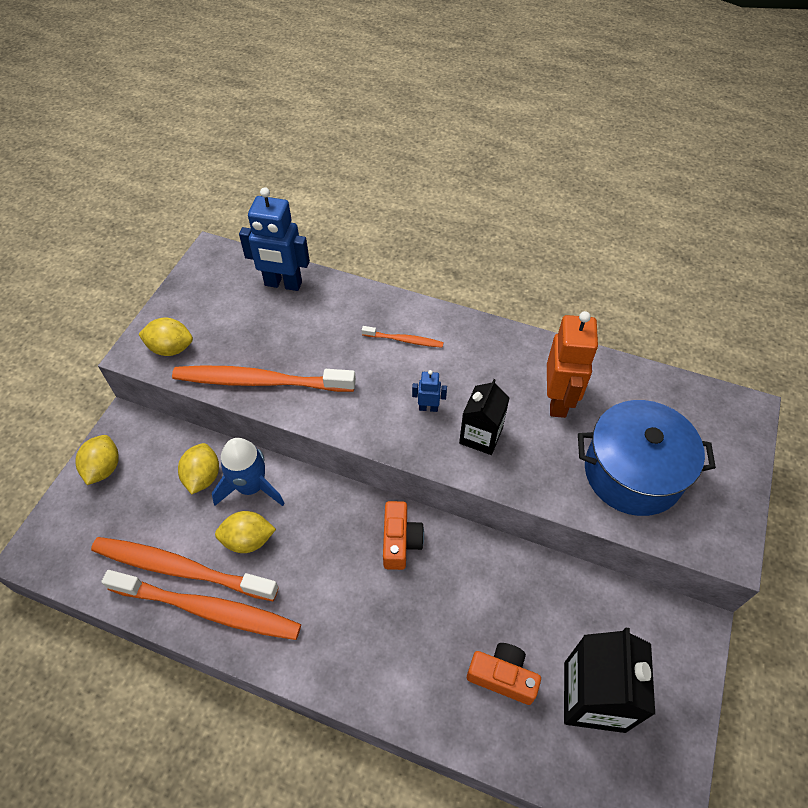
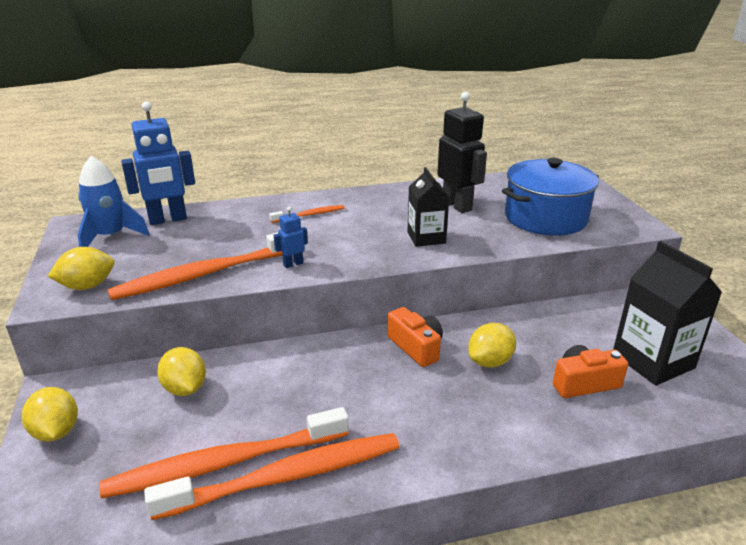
camera: 35 degrees left, 25 degrees down
(248, 540) = (278, 409): yellow lemon -> yellow lemon (490, 361)
(251, 486) = (243, 373): blue rocket -> blue rocket (110, 236)
(428, 408) = (370, 239): blue robot -> blue robot (293, 264)
(558, 401) = (457, 205): orange robot -> black robot

